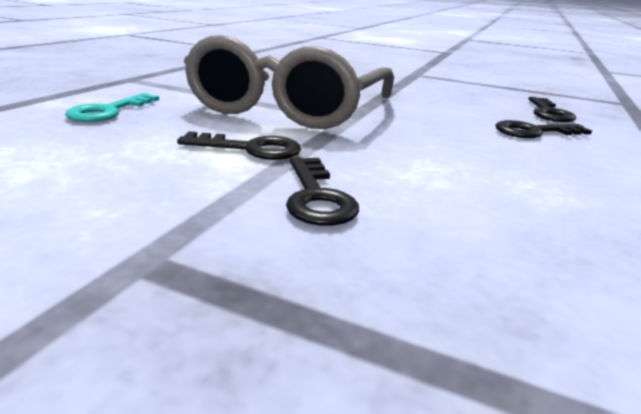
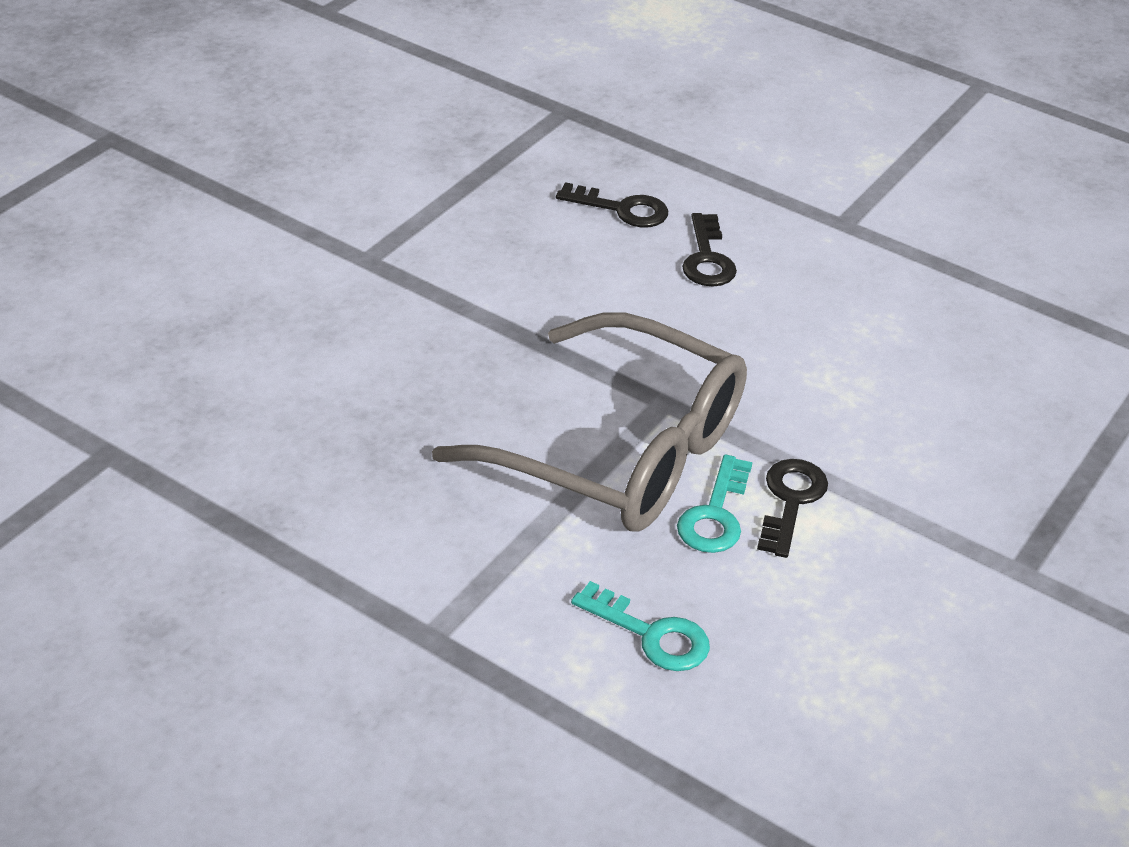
camera: 80 degrees left, 15 degrees up
(230, 128) = (715, 514): none -> turquoise key
(316, 197) = (909, 468): black key -> none

